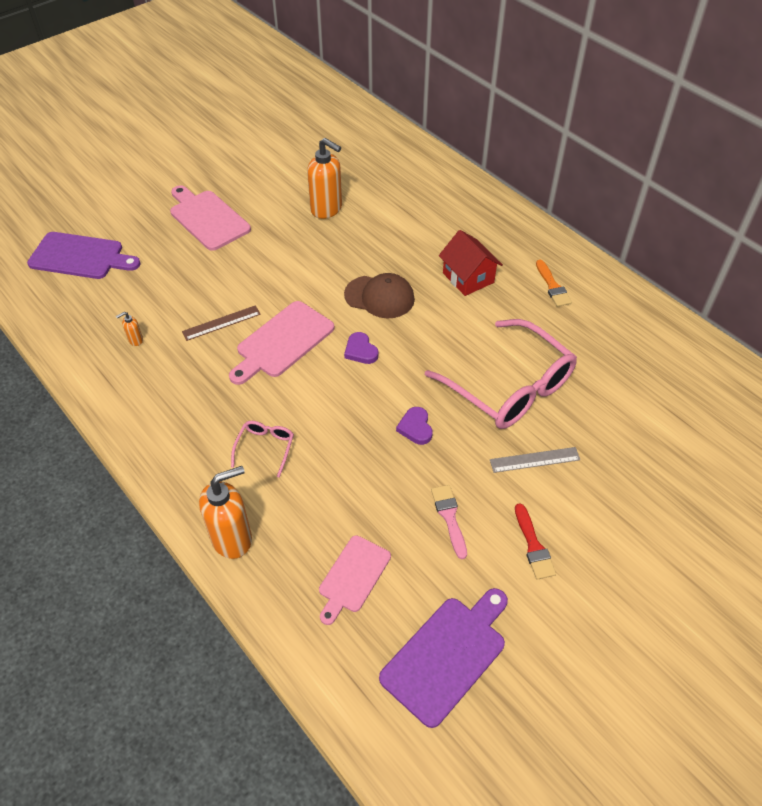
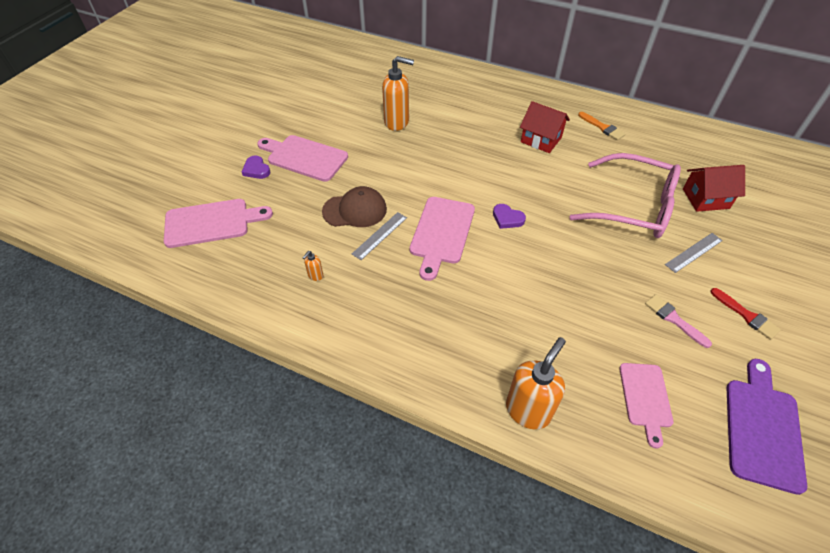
camera: 25 degrees left, 0 degrees up
(80, 257) = (211, 223): purple cutting board -> pink cutting board
(221, 323) = (380, 235): brown ruler -> grey ruler
(265, 447) = (494, 322): pink glasses -> none
(379, 297) = (489, 174): brown cap -> brown cap (355, 210)
(415, 428) = (594, 261): purple heart -> purple heart (256, 170)
(604, 408) = (705, 198): none -> red house

